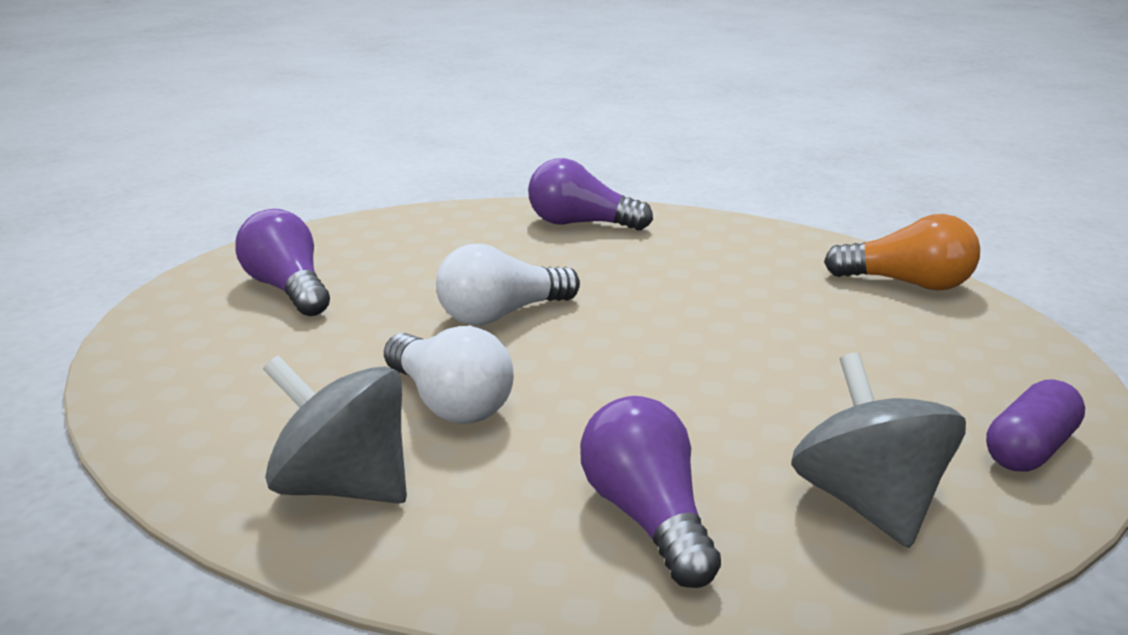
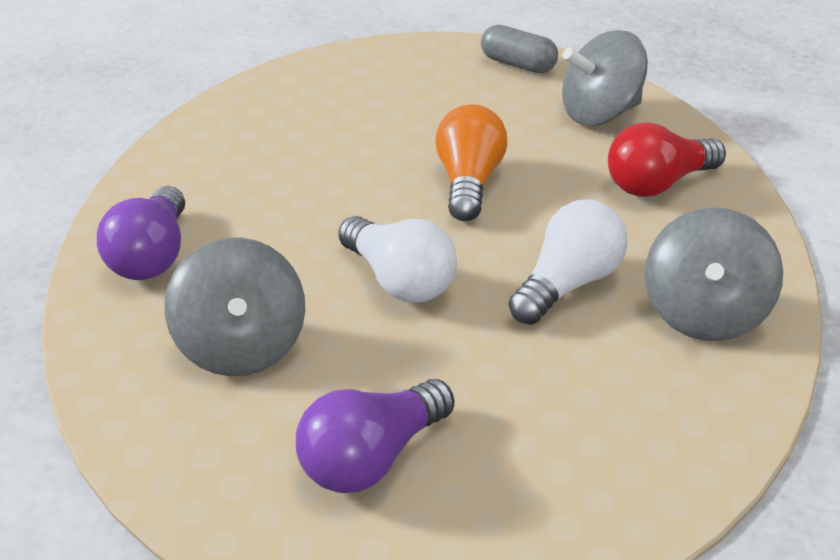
camera: 100 degrees left, 10 degrees up
(445, 251) = (241, 348): none -> grey spinning top
(647, 516) = (658, 184): purple light bulb -> red light bulb
(907, 283) = (290, 84): orange light bulb -> orange light bulb (468, 183)
(1029, 448) = (518, 65): purple capsule -> grey capsule

